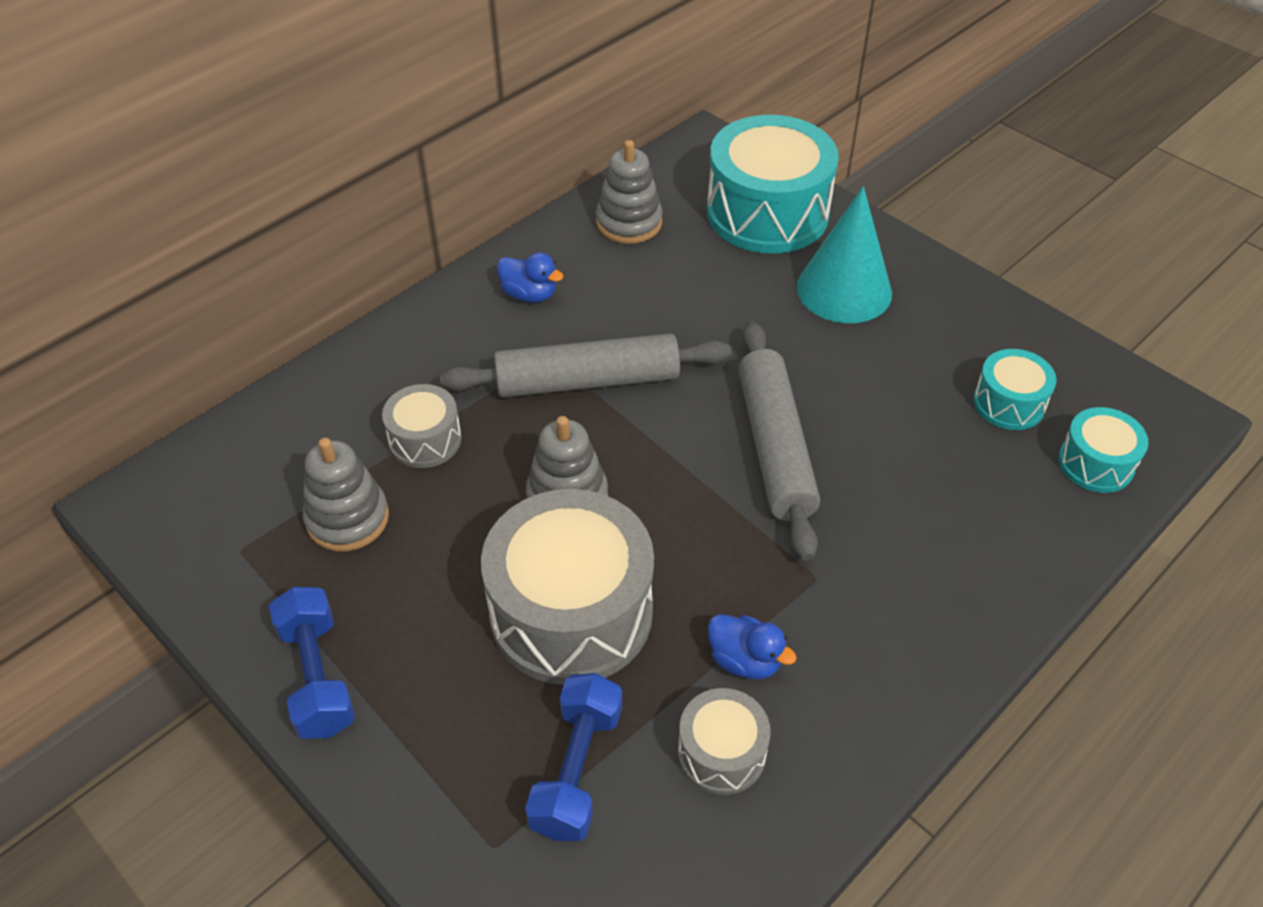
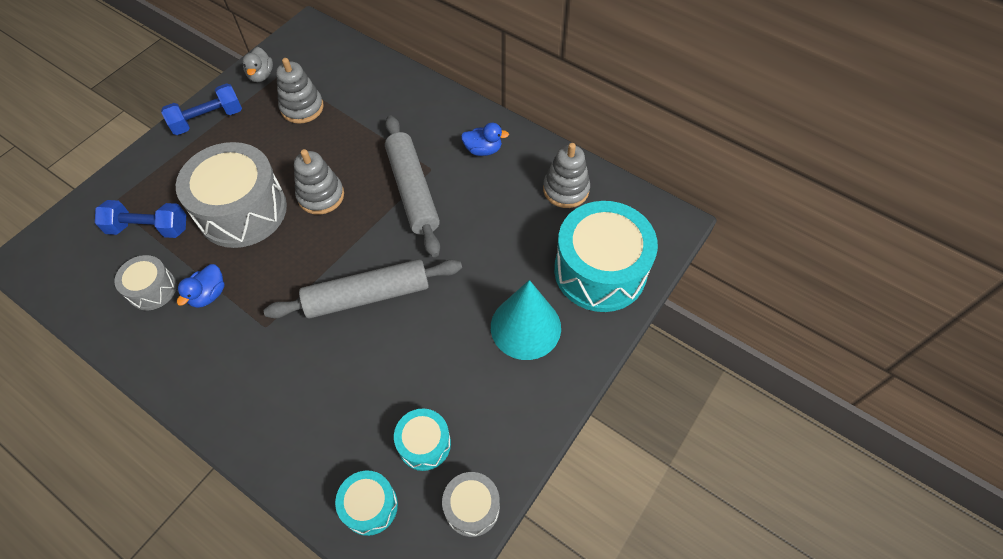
camera: 80 degrees right, 10 degrees up
(229, 584) = (261, 75): none -> grey duck
(425, 440) = (358, 126): grey drum -> grey drum (472, 507)
(529, 294) = (483, 150): blue duck -> blue duck turned 105 degrees counterclockwise

